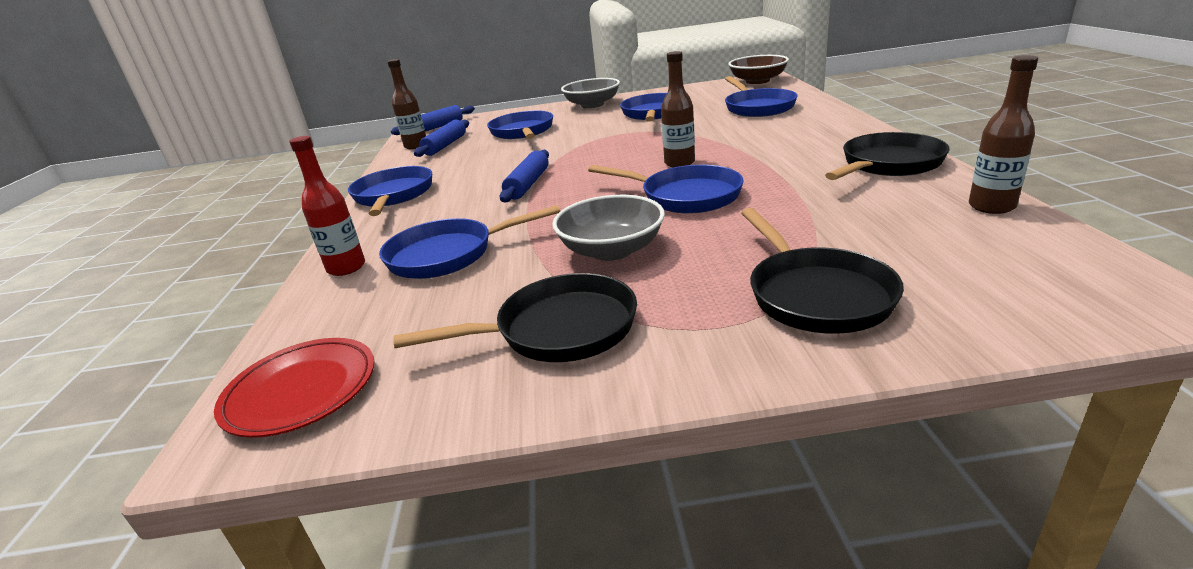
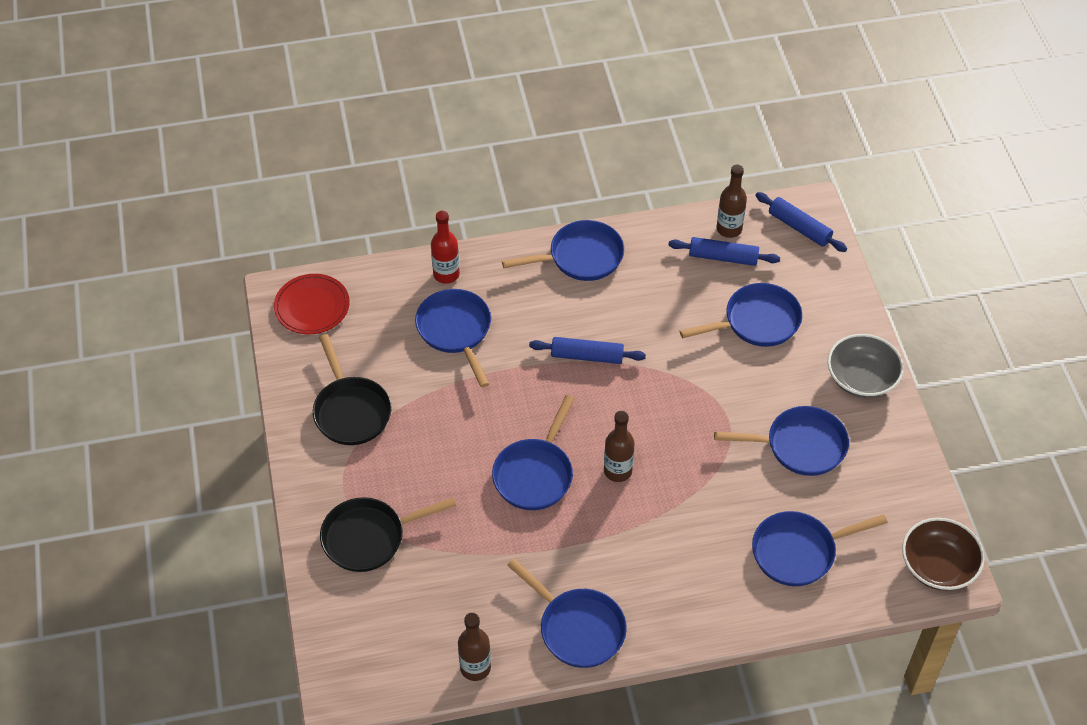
camera: 80 degrees right, 25 degrees up
(611, 250) = (446, 429): grey bowl -> none
(888, 164) = (577, 628): black pan -> blue pan

